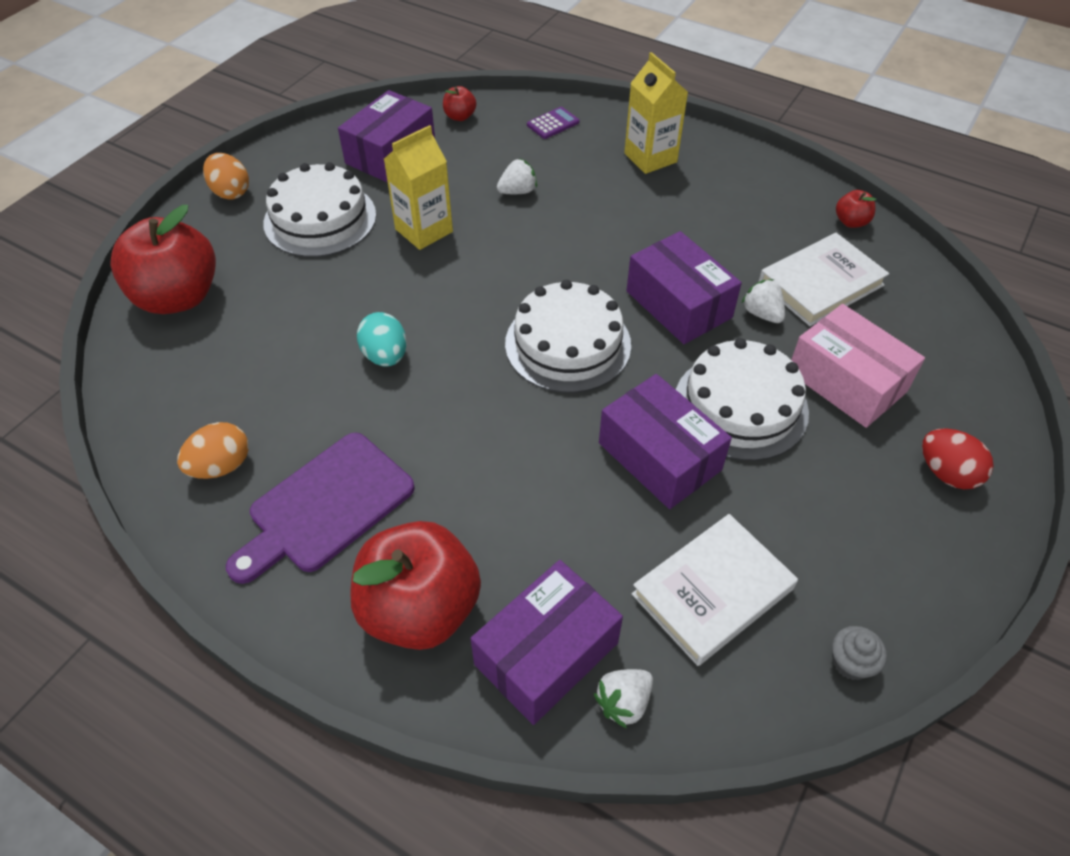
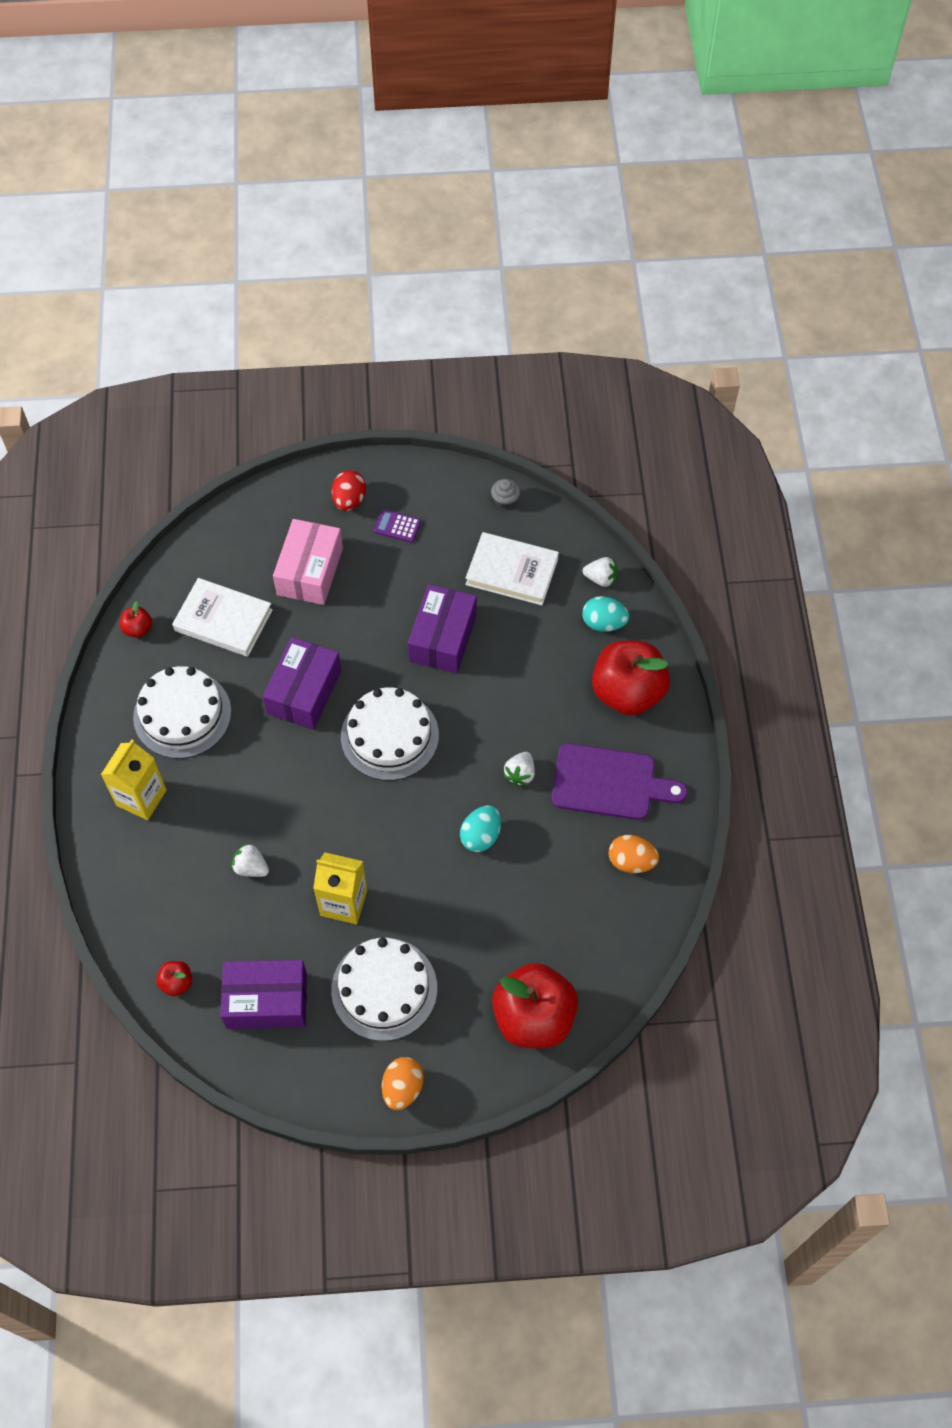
camera: 125 degrees left, 10 degrees up
(546, 654) = (603, 623): purple box -> turquoise egg
(553, 124) = (139, 899): purple calculator -> purple calculator (397, 526)
(740, 406) = (372, 616): white cake -> white cake (182, 714)
(762, 314) = (279, 640): white strawberry -> white strawberry (520, 774)

